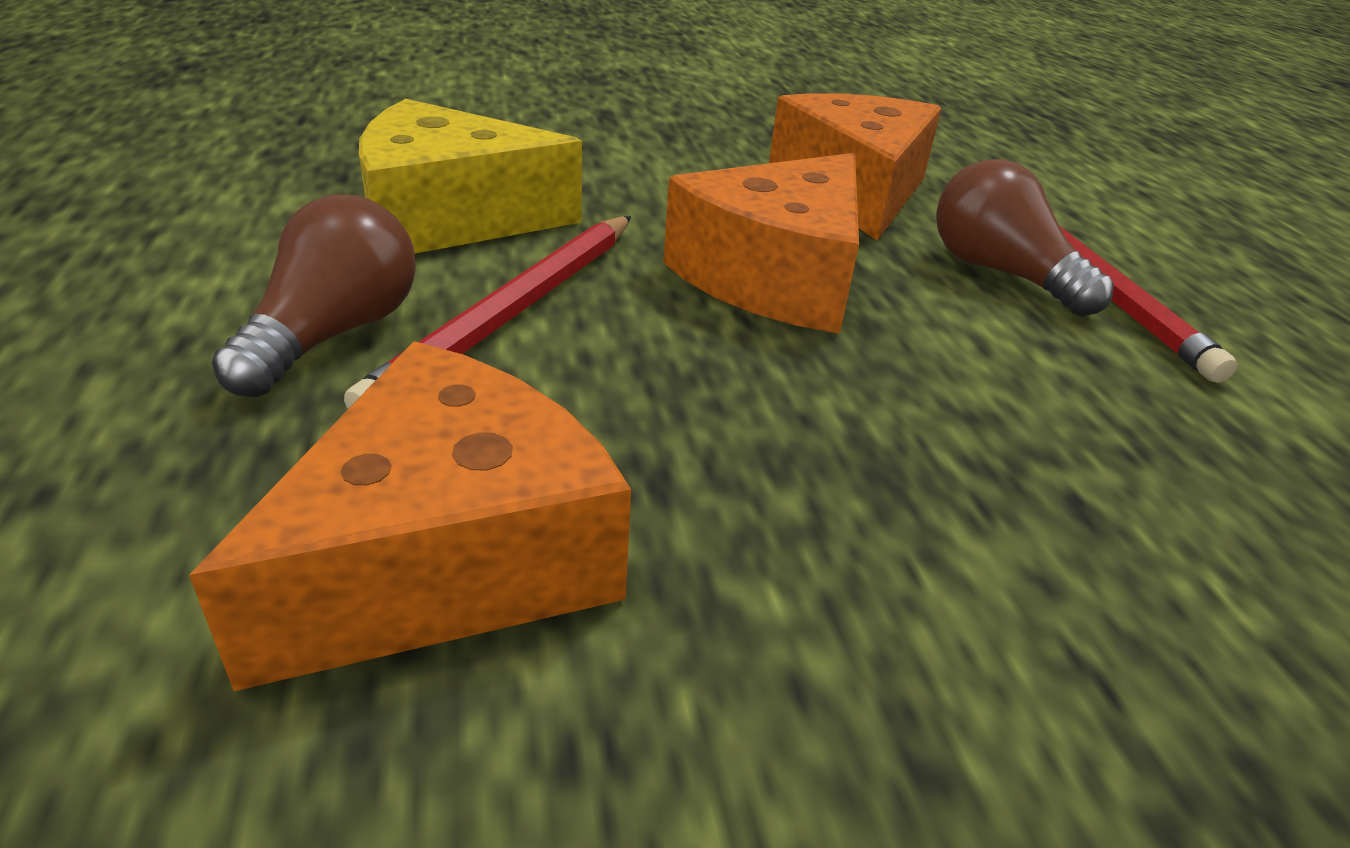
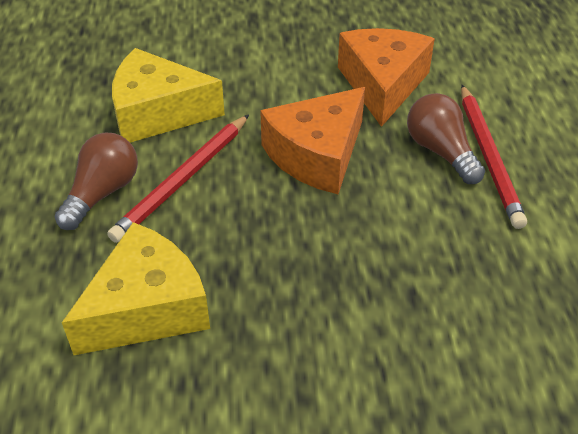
camera: 10 degrees right, 10 degrees up
(450, 558) = (147, 308): orange cheese -> yellow cheese

